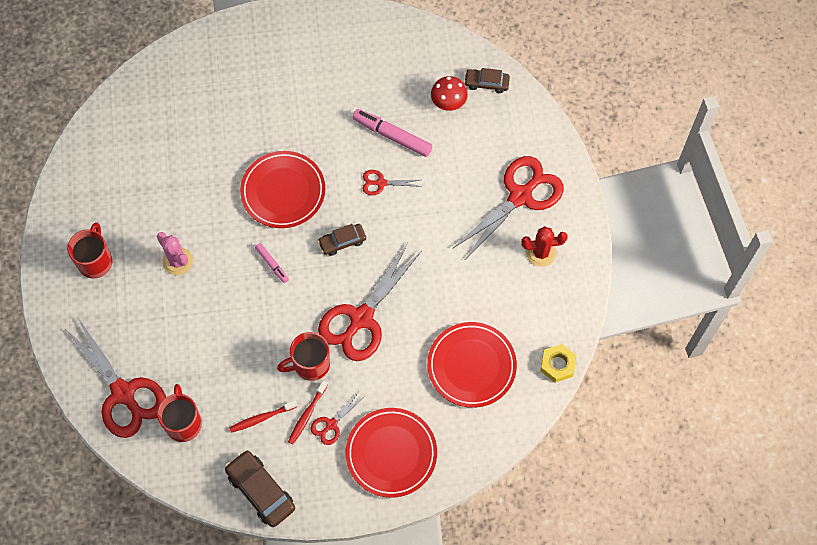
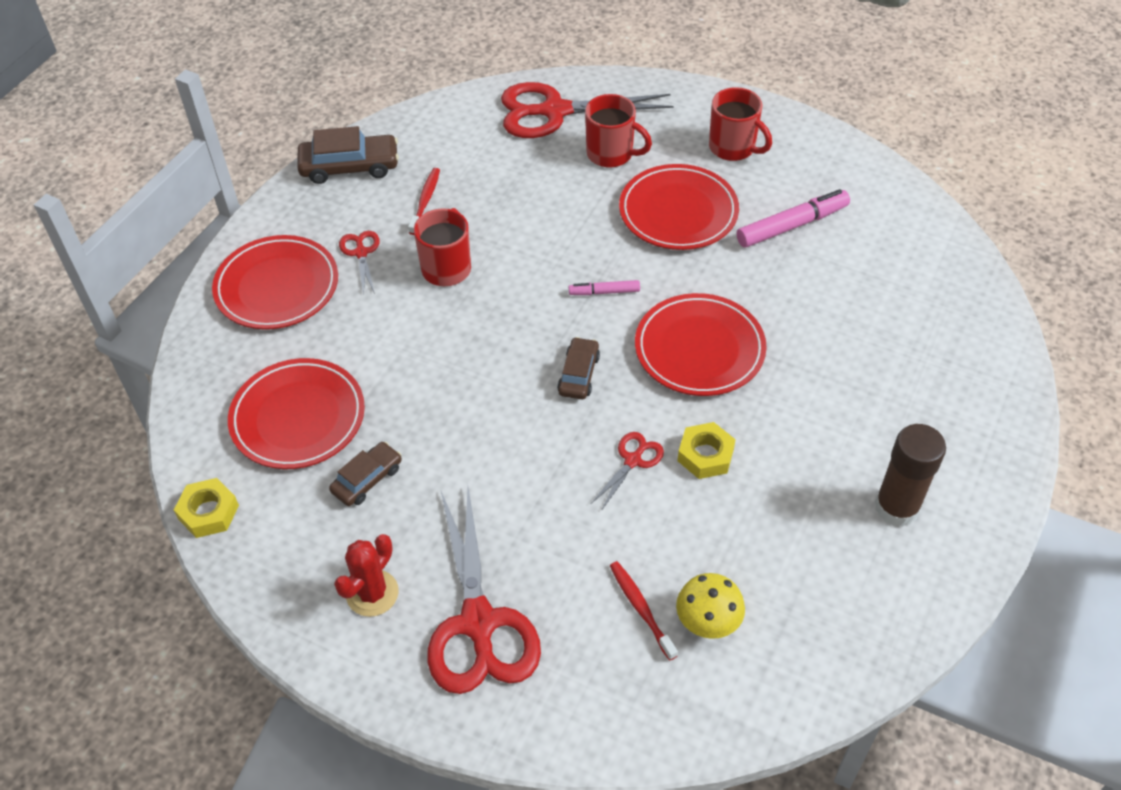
camera: 125 degrees right, 15 degrees down
(177, 261) = (678, 212): pink cactus -> red plate
(183, 423) = (480, 141): red mug -> red mug (611, 154)
(307, 415) = (392, 238): red toothbrush -> red toothbrush (641, 609)
(327, 55) = (896, 507): none -> brown glue stick
(354, 152) = (705, 455): none -> yellow nut
(361, 318) = (460, 341): red scissors -> none
(392, 136) = (700, 515): pink marker -> pink marker (792, 226)
(448, 102) = (708, 621): red mushroom -> yellow mushroom
(486, 83) = (708, 699): brown car -> brown car (367, 479)

